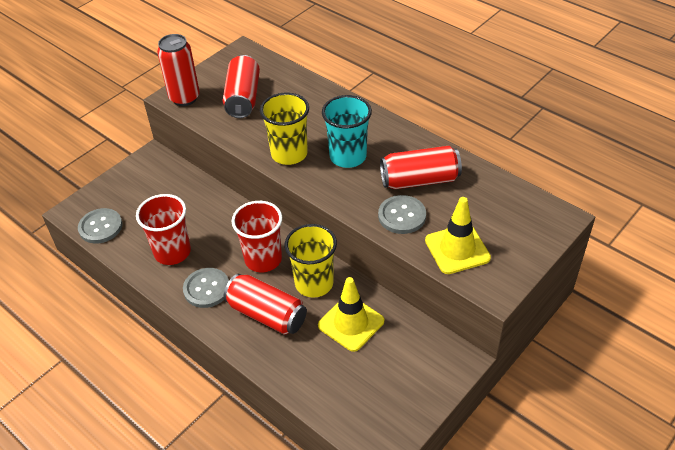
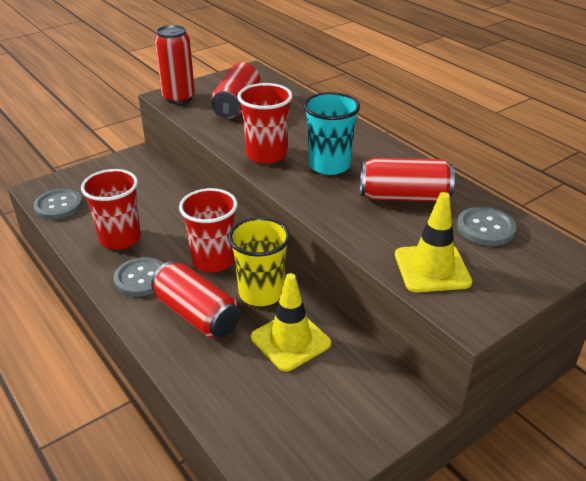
camera: 10 degrees right, 10 degrees down
(289, 154) = (266, 155): yellow cup -> red cup
(402, 216) = (374, 226): grey button -> grey button (485, 228)

